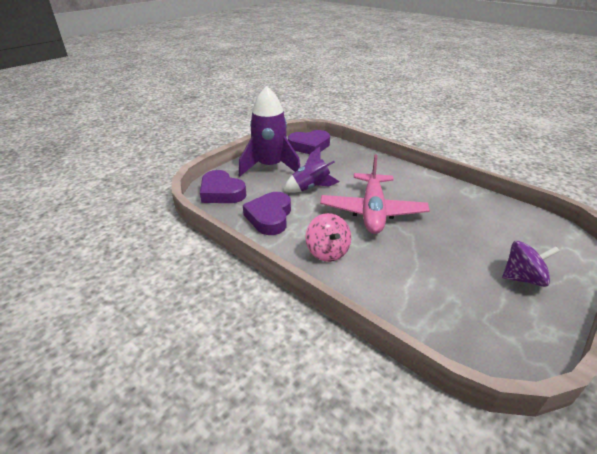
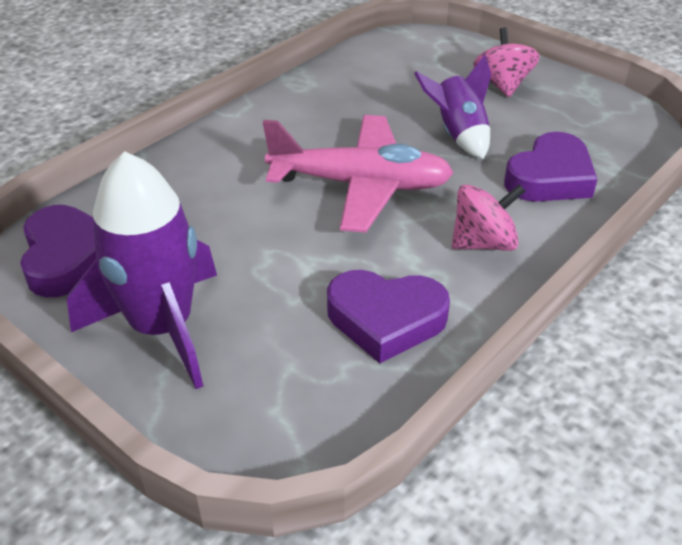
camera: 90 degrees left, 5 degrees up
(221, 192) = (281, 415): purple heart -> purple heart (550, 177)
(310, 187) = (272, 259): purple rocket -> purple rocket (458, 134)
(522, 278) = (502, 85): purple spinning top -> pink spinning top

